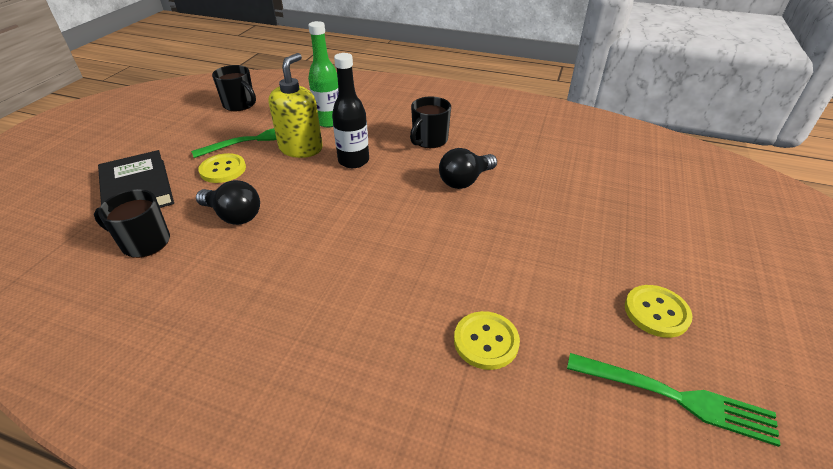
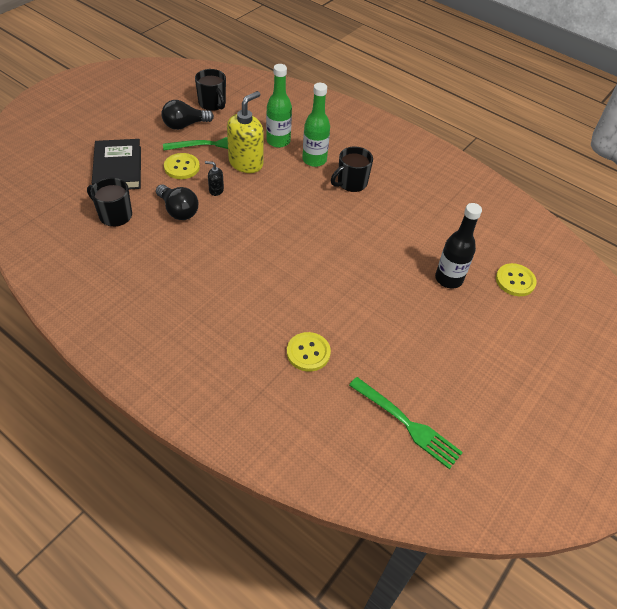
camera: 15 degrees right, 10 degrees up
(275, 183) = (216, 190): none -> black soap dispenser
(353, 161) = (282, 186): black bottle -> black bottle (448, 279)
(377, 129) = (314, 160): none -> green bottle
(465, 181) = (360, 229): black light bulb -> black light bulb (185, 125)
(656, 312) = (435, 371): yellow button -> yellow button (515, 281)

